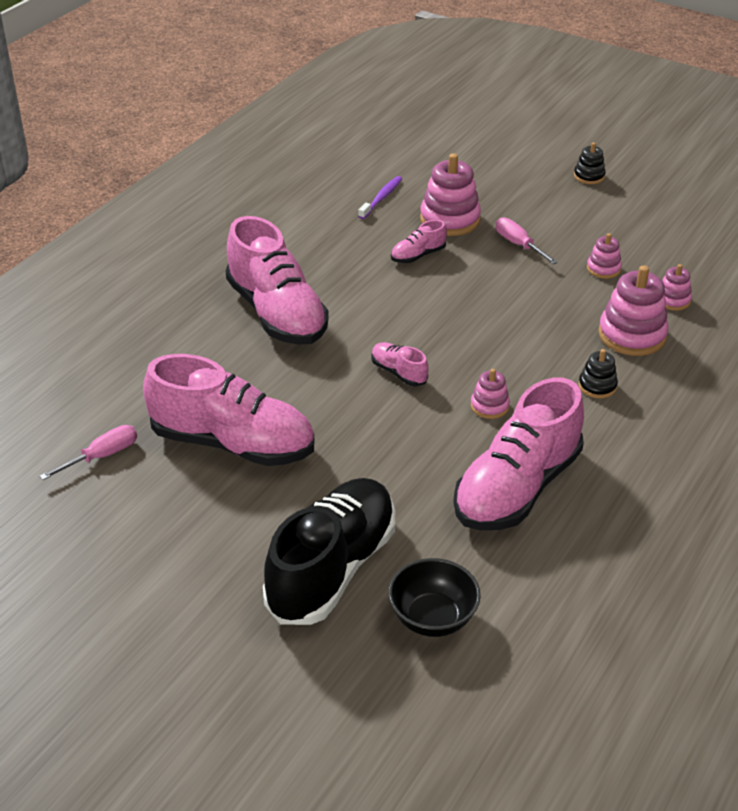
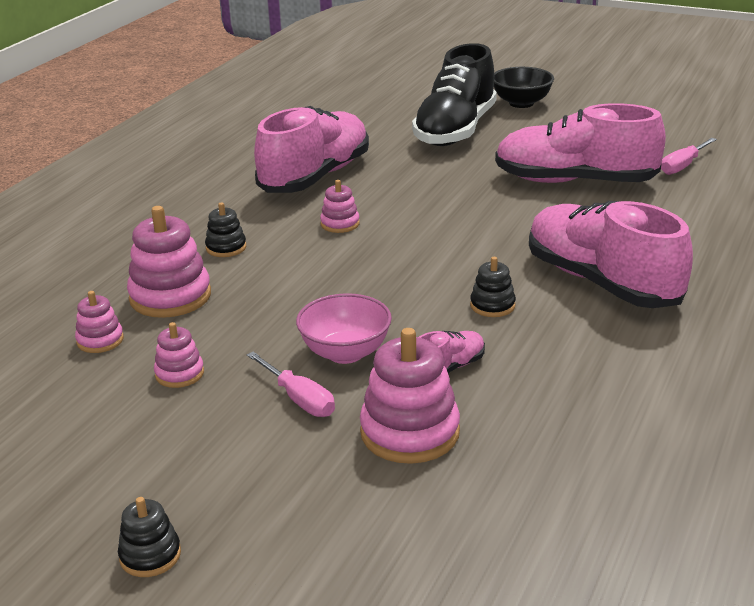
camera: 175 degrees right, 10 degrees down
(371, 301) = (492, 305): none -> black stacking toy
(381, 198) = (535, 464): purple toothbrush -> none
(398, 372) = (438, 241): pink shoe -> none
(432, 618) = (377, 118): black bowl -> black bowl (521, 103)
(487, 273) = (345, 353): none -> pink bowl

